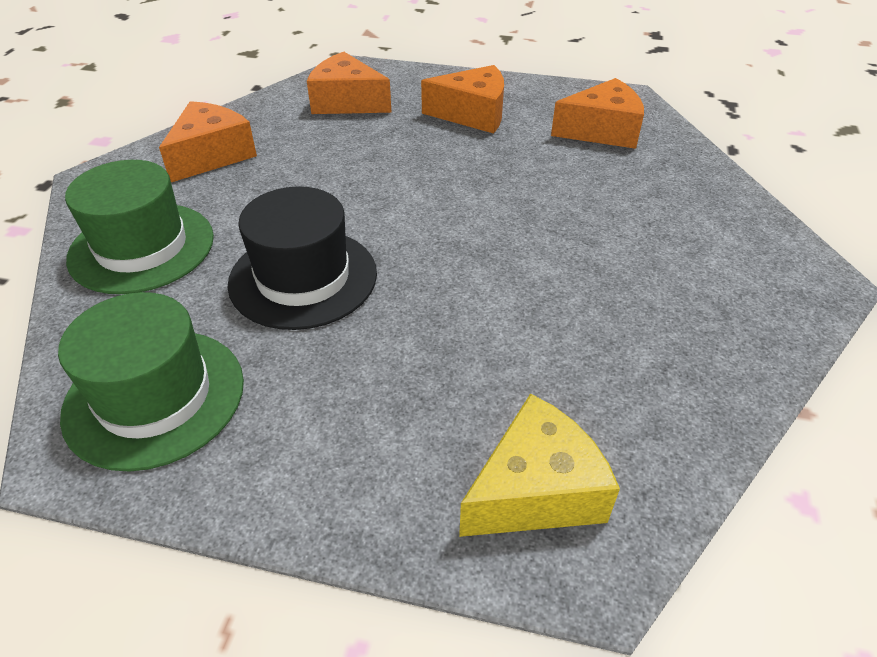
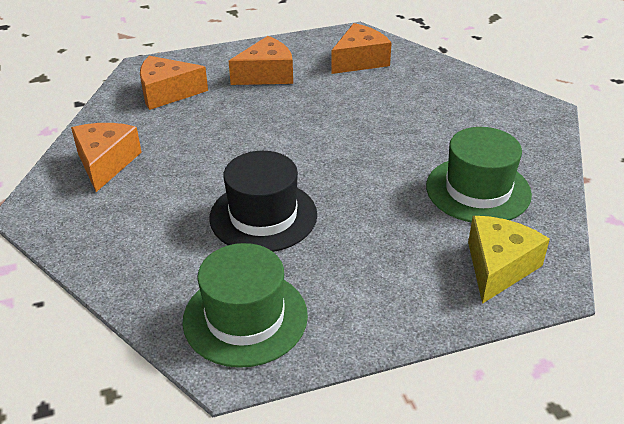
camera: 30 degrees left, 5 degrees down
(142, 247) = (128, 240): green hat -> green hat (478, 190)

